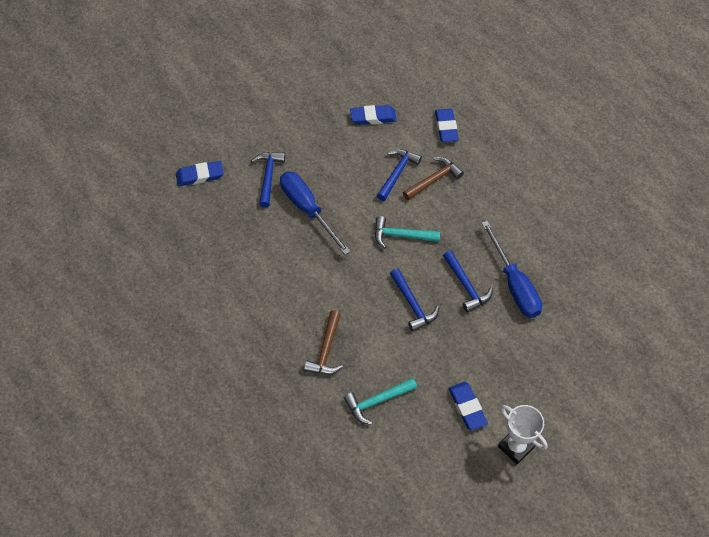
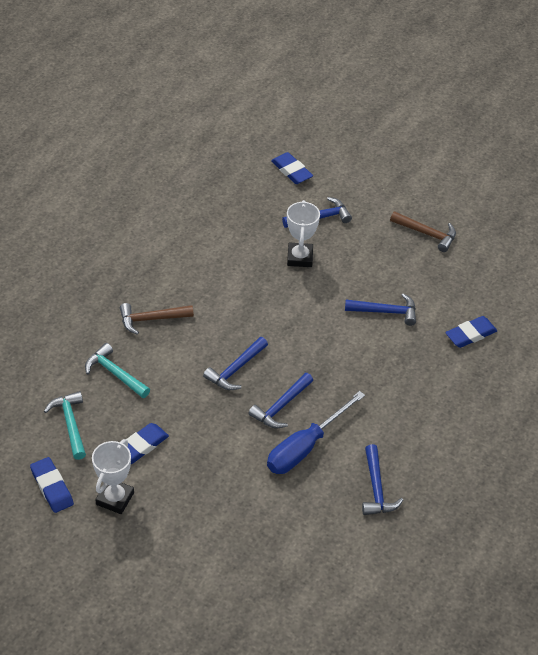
camera: 65 degrees right, 10 degrees down
(308, 210) = (300, 257): blue screwdriver -> white trophy
(373, 117) = (443, 272): blue eraser -> blue eraser (52, 487)
(401, 236) = (311, 337): turquoise hammer -> turquoise hammer (70, 424)
(433, 180) = (396, 343): brown hammer -> brown hammer (426, 234)
(572, 252) = (376, 488): none -> blue hammer

